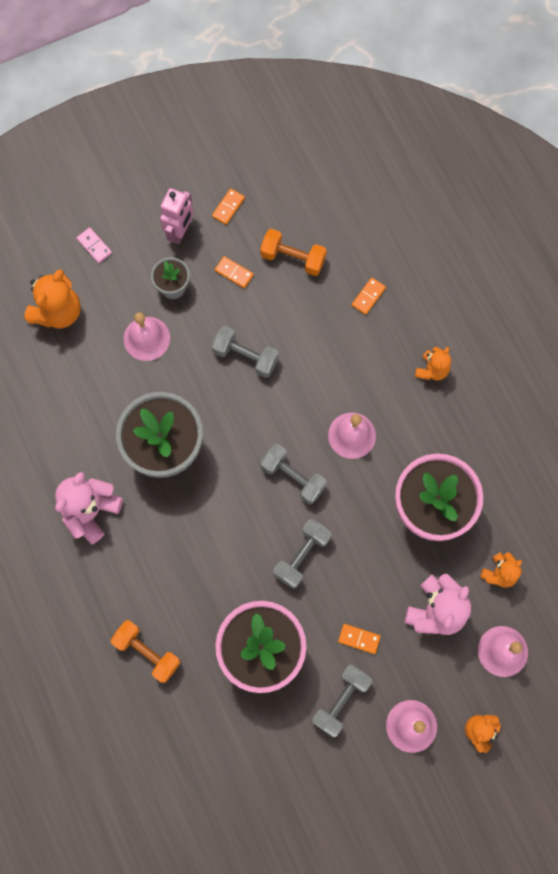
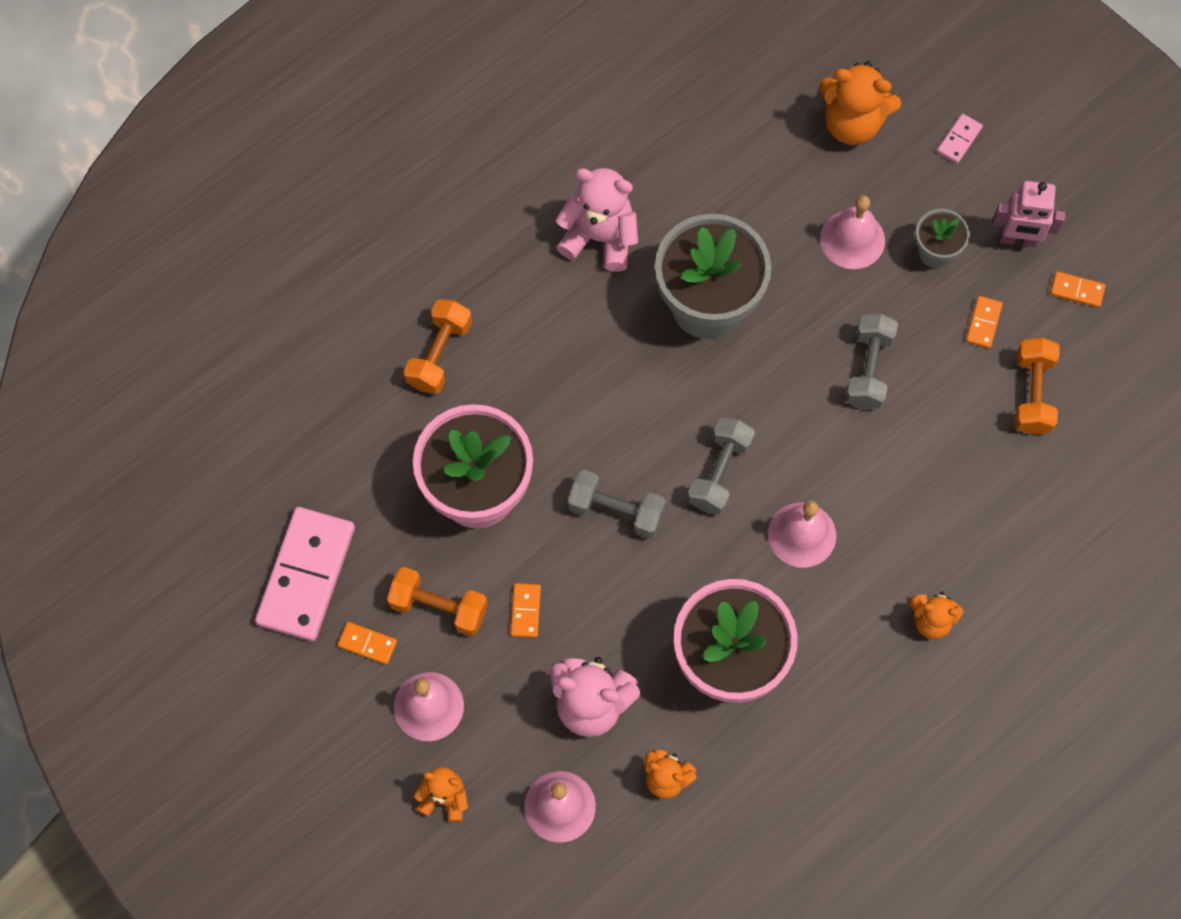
camera: 75 degrees right, 5 degrees down
(292, 793) = (306, 575): none -> pink domino
(341, 700) = (439, 607): grey dumbbell -> orange dumbbell
(368, 296) = (1011, 508): orange domino -> orange domino (367, 643)

